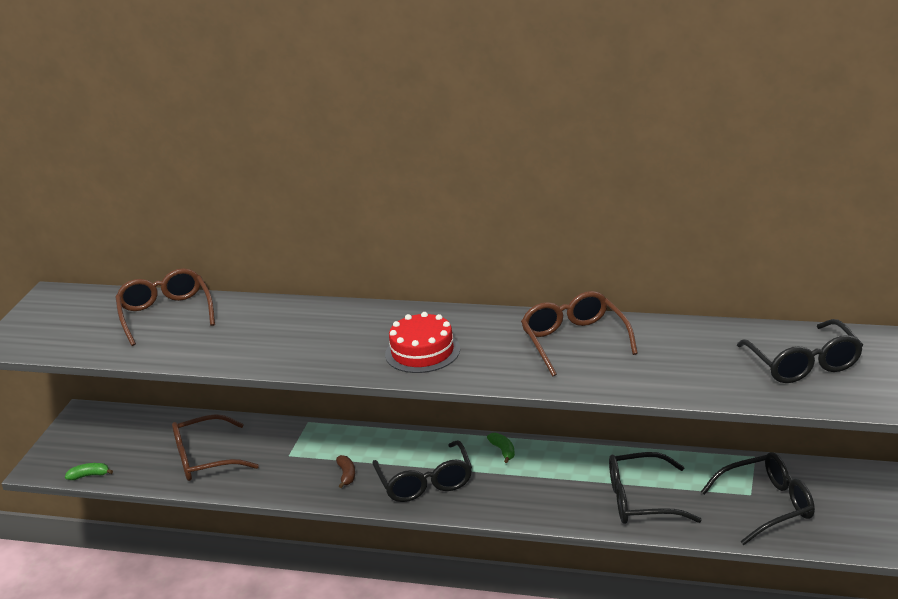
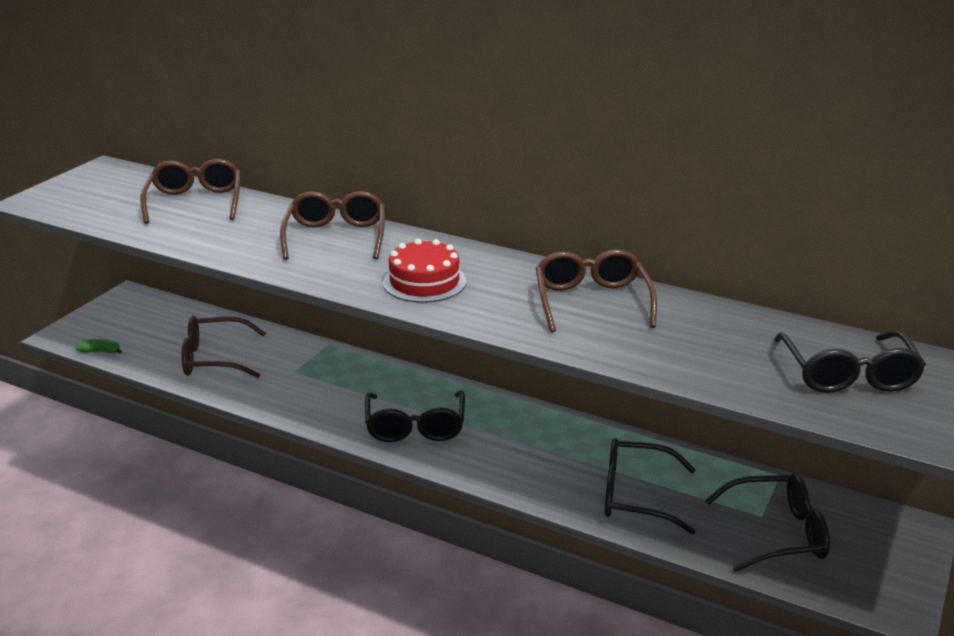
camera: 10 degrees right, 0 degrees up
(319, 323) = (336, 236): none -> brown glasses
(347, 475) = (341, 402): brown banana -> none
(503, 451) = (508, 412): green banana -> none

